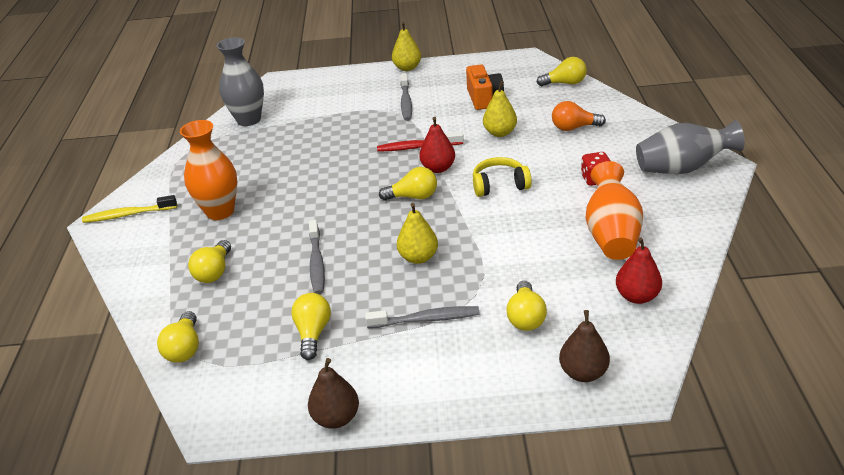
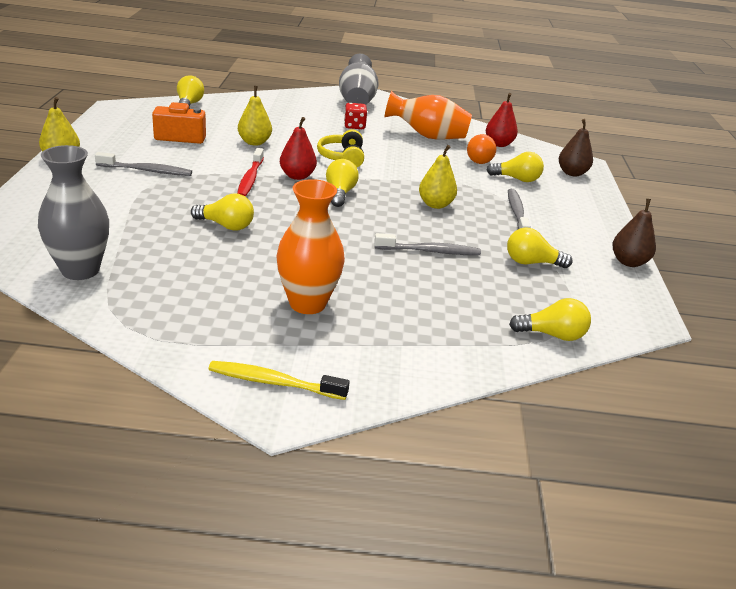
camera: 90 degrees left, 5 degrees down
(128, 214) = (274, 382): yellow toothbrush -> yellow toothbrush turned 105 degrees clockwise
(214, 272) = (428, 312): yellow light bulb -> yellow light bulb (226, 226)
(574, 128) = (271, 117): orange light bulb -> orange light bulb (478, 159)

